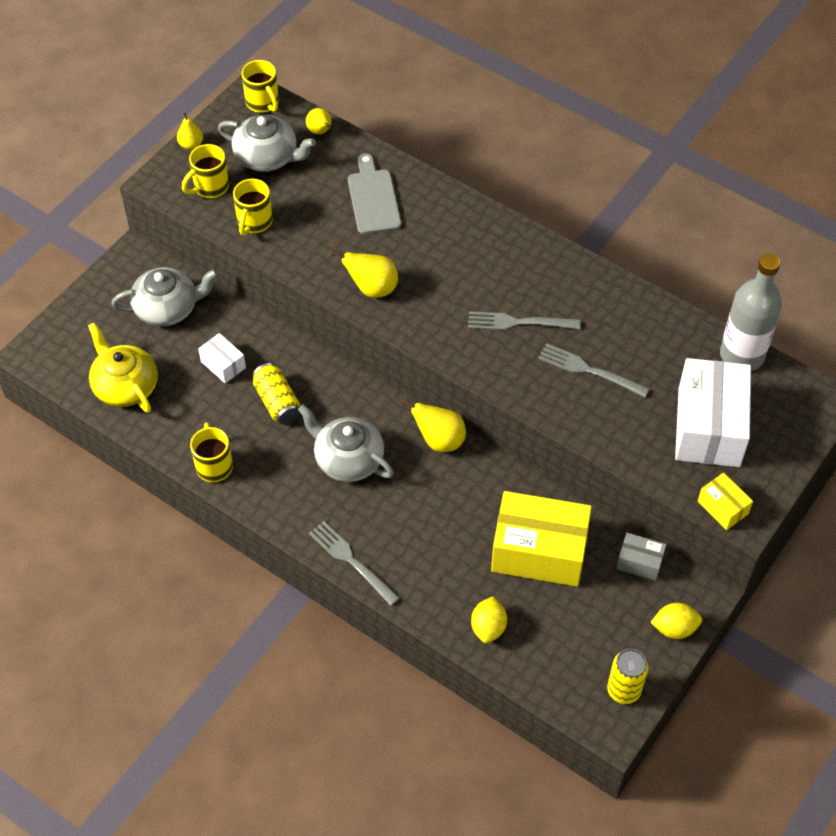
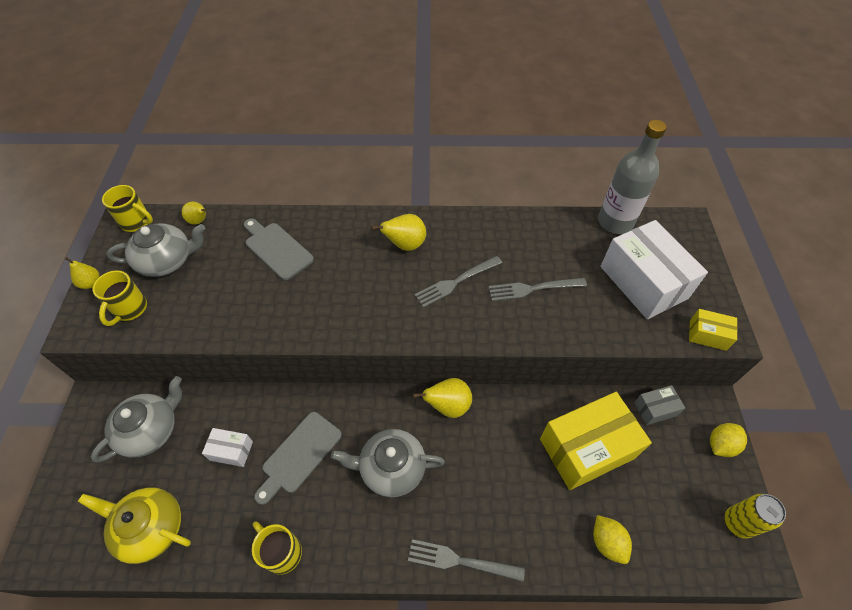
camera: 35 degrees left, 0 degrees up
(254, 222) = (188, 318): yellow mug -> none
(277, 402) = (299, 455): yellow can -> grey cutting board
(372, 288) = (326, 318): yellow pear -> yellow pear (405, 245)

